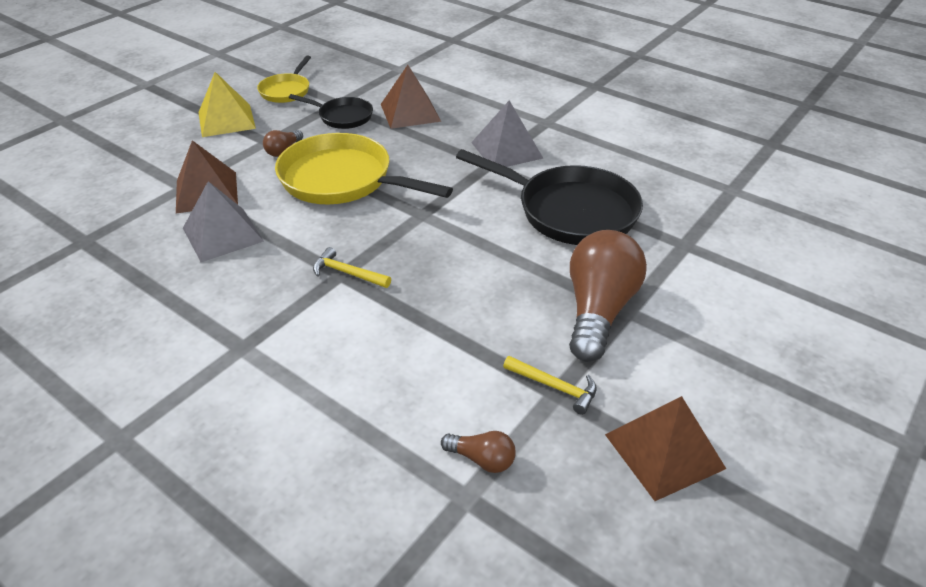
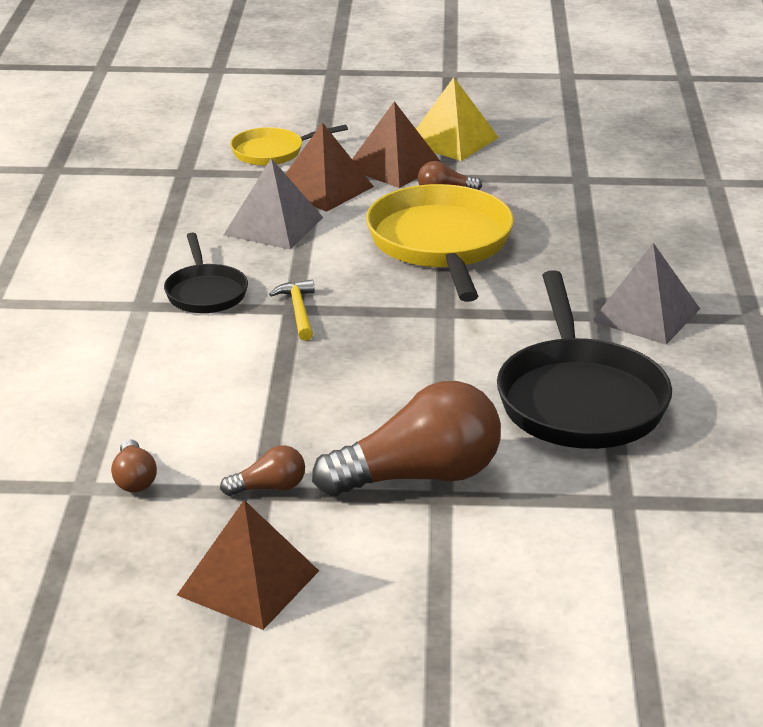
camera: 55 degrees right, 10 degrees down
(286, 91) = (556, 143): yellow pan -> yellow pan (272, 152)
(342, 117) = (556, 194): black pan -> black pan (205, 292)
(410, 112) = (629, 227): brown pyramid -> brown pyramid (394, 166)
(555, 387) = (269, 488): yellow hammer -> brown light bulb

